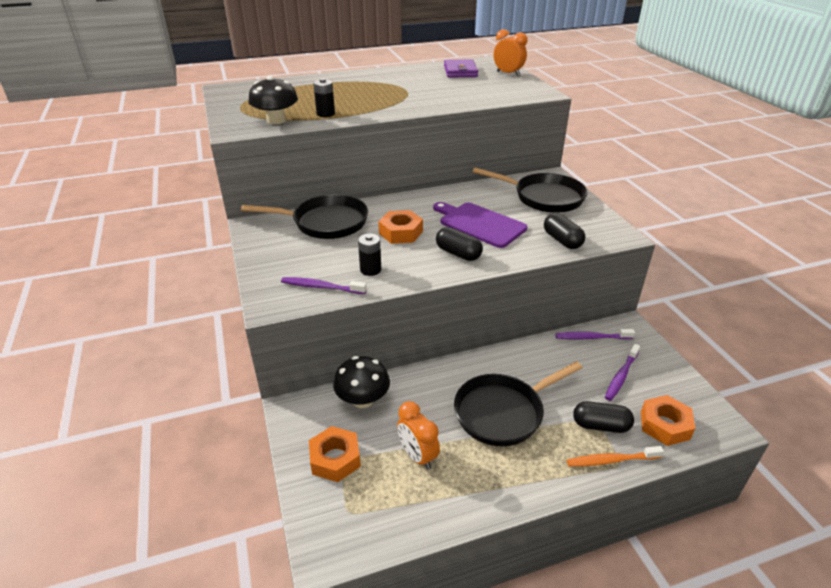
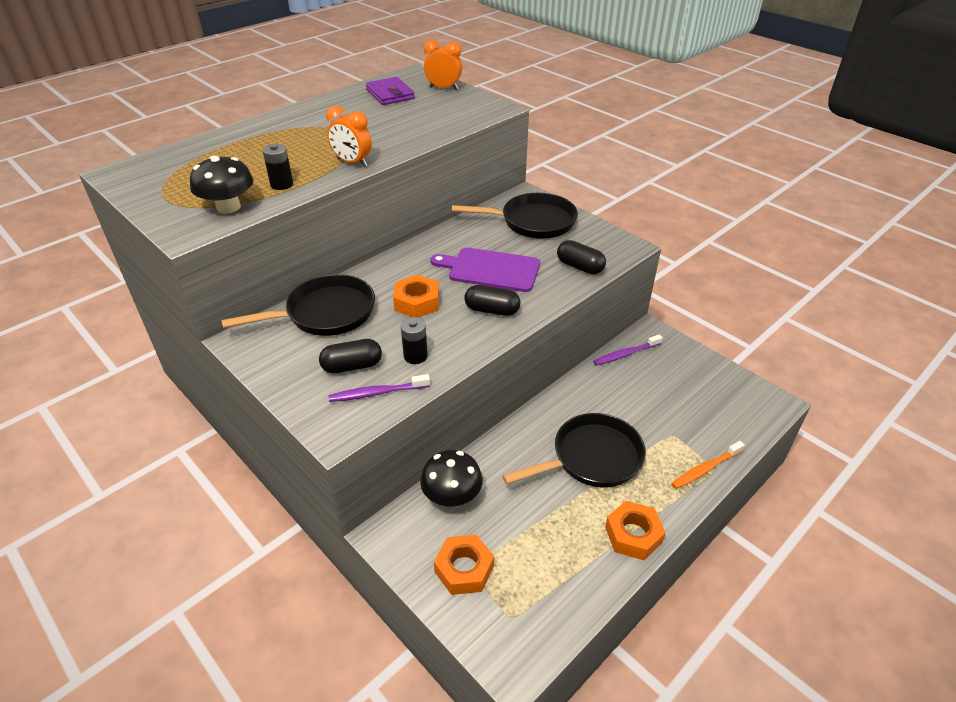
camera: 25 degrees left, 5 degrees up
(417, 456) = (541, 533): orange clock -> orange clock (352, 162)
(503, 412) = (591, 458): black pan -> black pan turned 150 degrees counterclockwise
(600, 425) = (679, 439): black capsule -> black capsule (352, 366)
(621, 376) = (670, 384): purple toothbrush -> none
(664, 425) = (729, 419): orange nut -> orange nut (633, 535)

